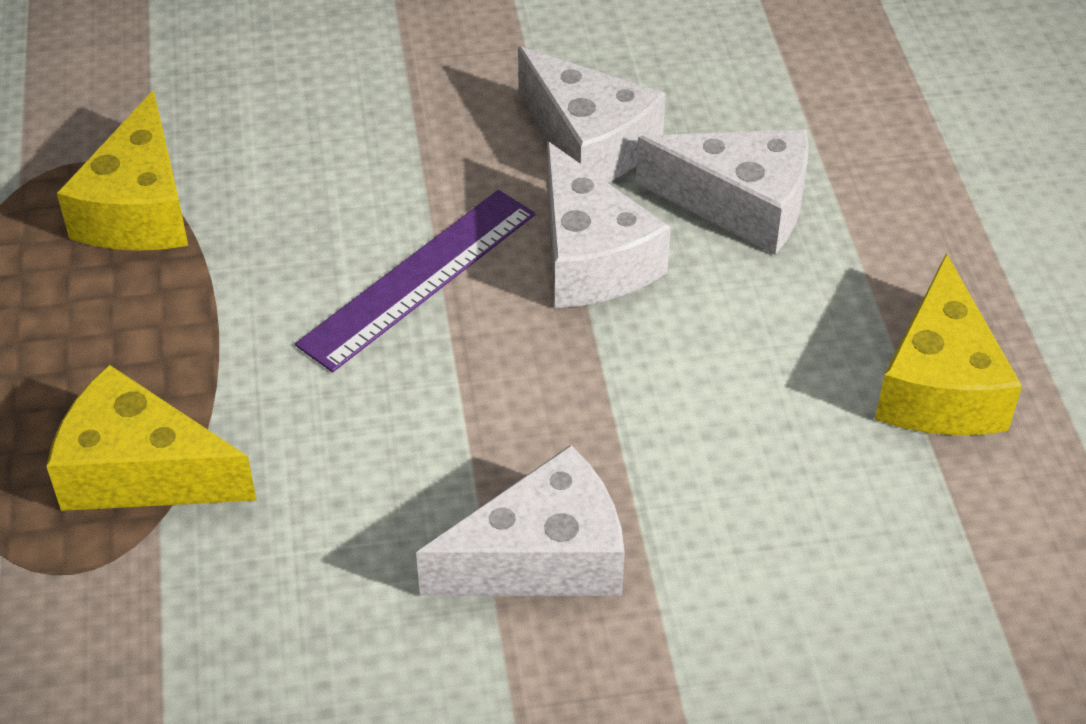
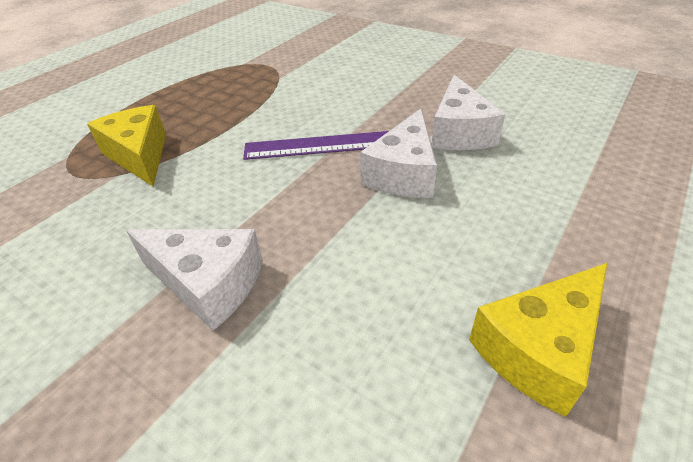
camera: 45 degrees right, 5 degrees down
(139, 208) = (263, 83): yellow cheese -> none
(740, 204) = (509, 188): white cheese -> none

